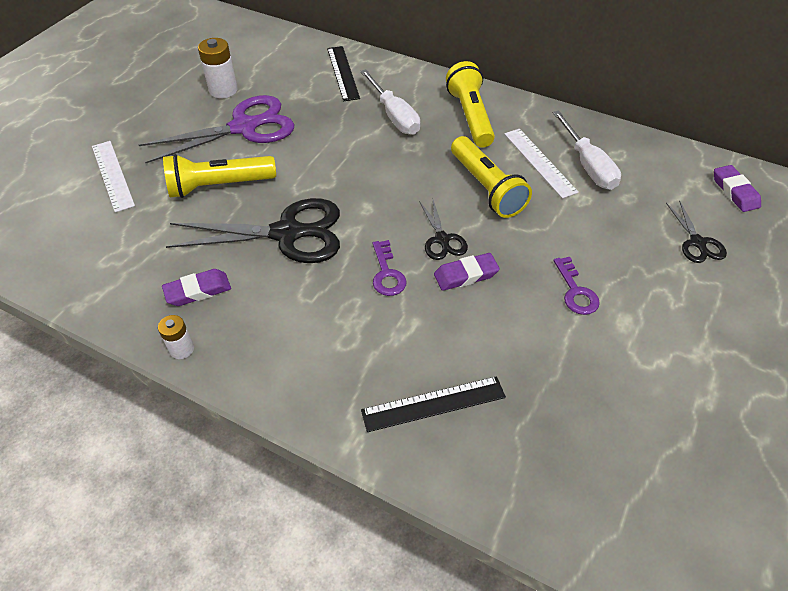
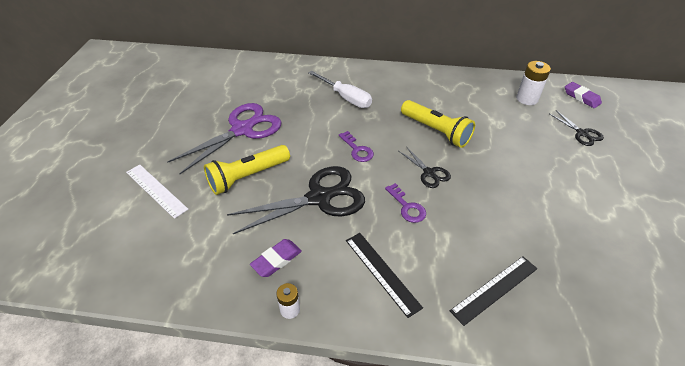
camera: 20 degrees left, 5 degrees down
(223, 90) = (210, 107): white battery -> white battery (527, 99)
(342, 73) = (292, 76): black ruler -> black ruler (382, 272)
(466, 275) = (459, 193): purple eraser -> none
(470, 117) = (396, 87): yellow flashlight -> none
(539, 162) = (458, 106): white ruler -> none
(576, 291) = (533, 184): purple key -> purple key (357, 150)
(587, 165) = (488, 101): white screwdriver -> none

